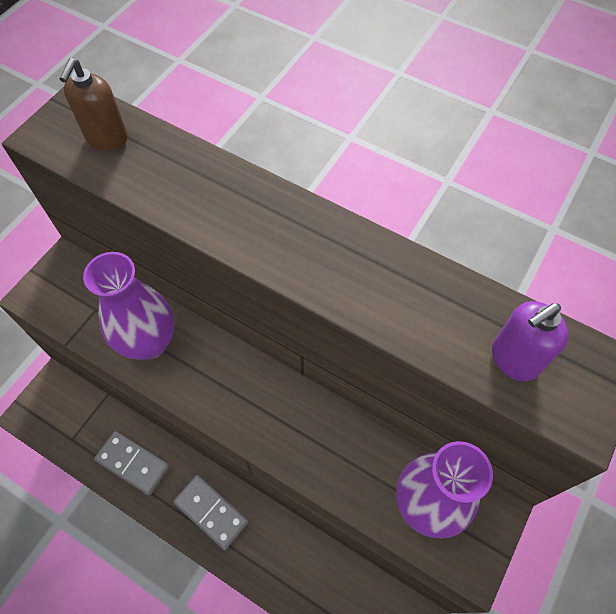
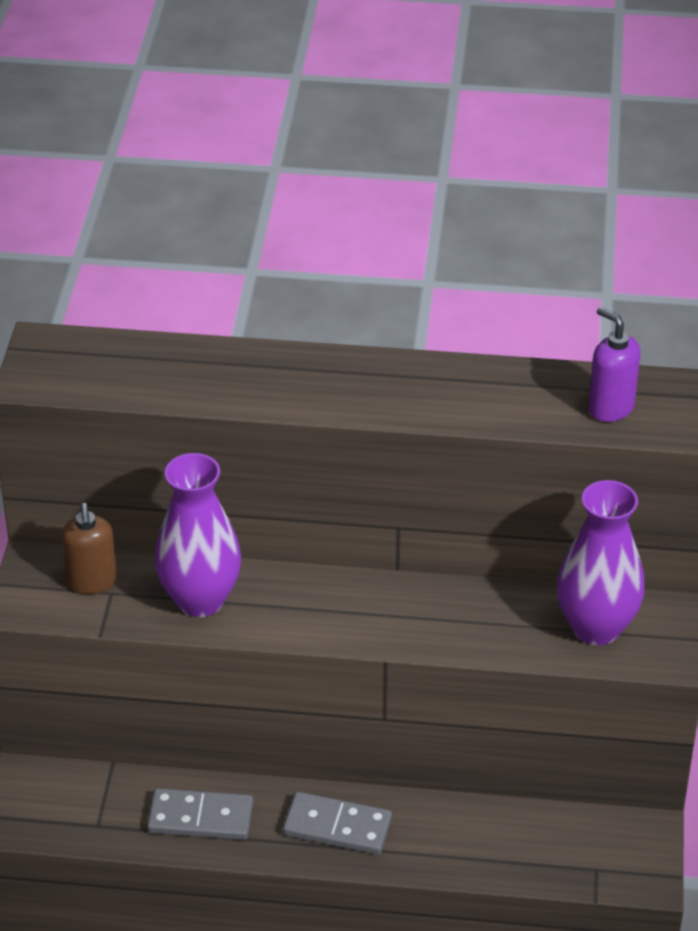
camera: 25 degrees left, 20 degrees down
(107, 138) = (104, 363): brown soap dispenser -> brown soap dispenser (92, 582)
(514, 359) = (610, 408): purple soap dispenser -> purple soap dispenser turned 105 degrees clockwise

